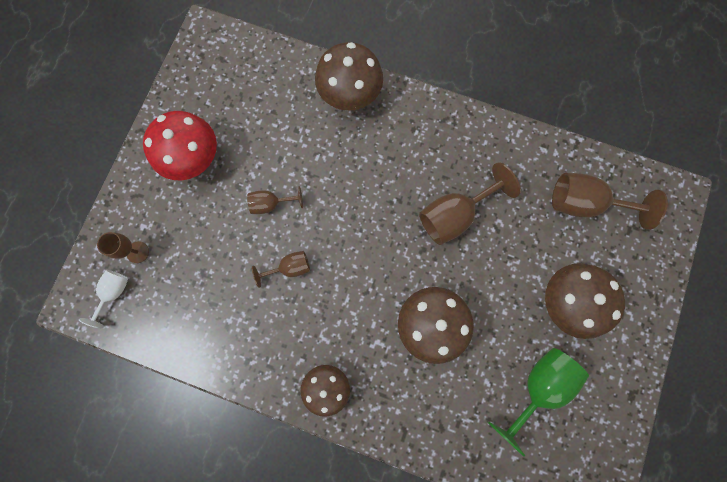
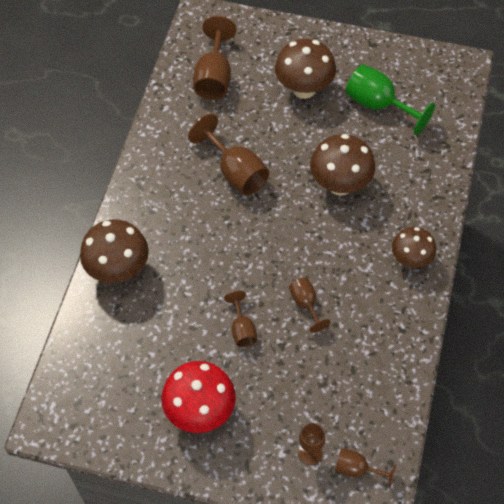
camera: 95 degrees left, 20 degrees down
(114, 293) = (357, 469): white goblet -> brown goblet

